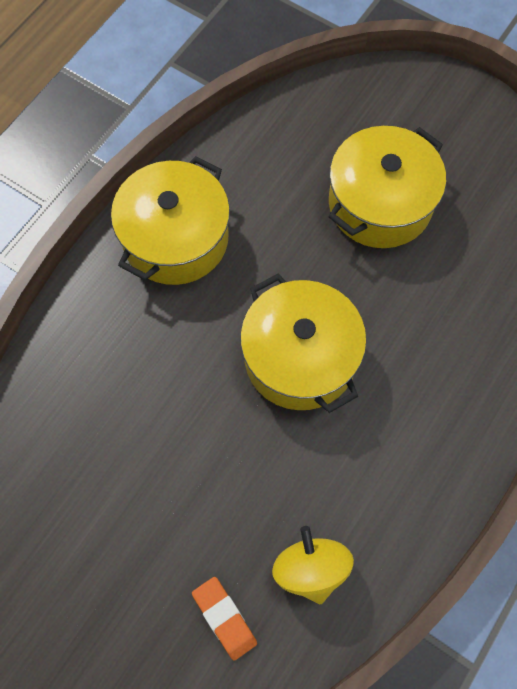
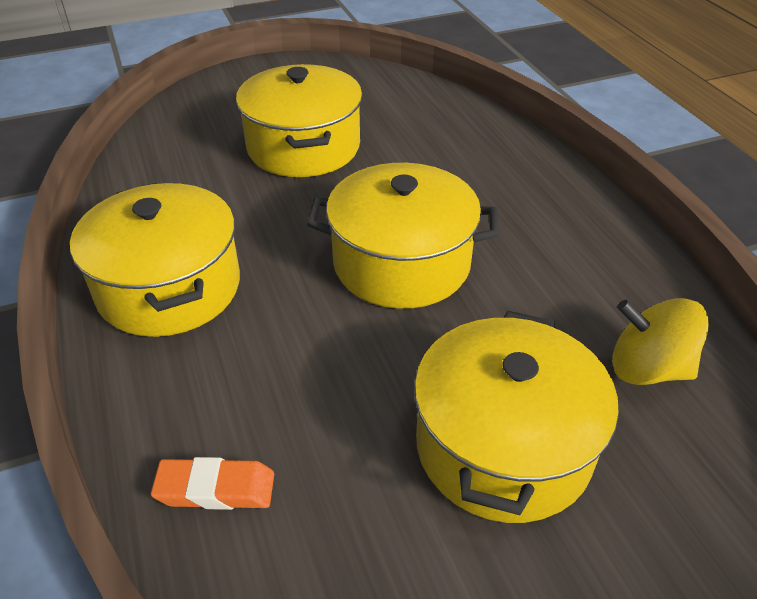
camera: 55 degrees left, 25 degrees down
(185, 510) = (503, 446): none -> yellow pot
(224, 618) = (670, 478): orange eraser -> orange eraser (215, 489)

